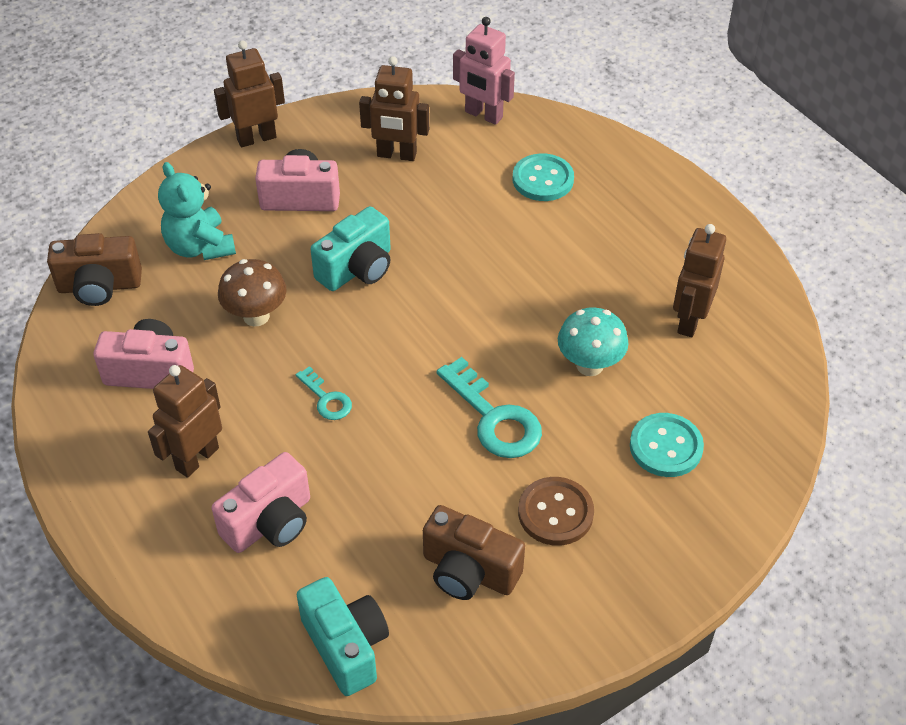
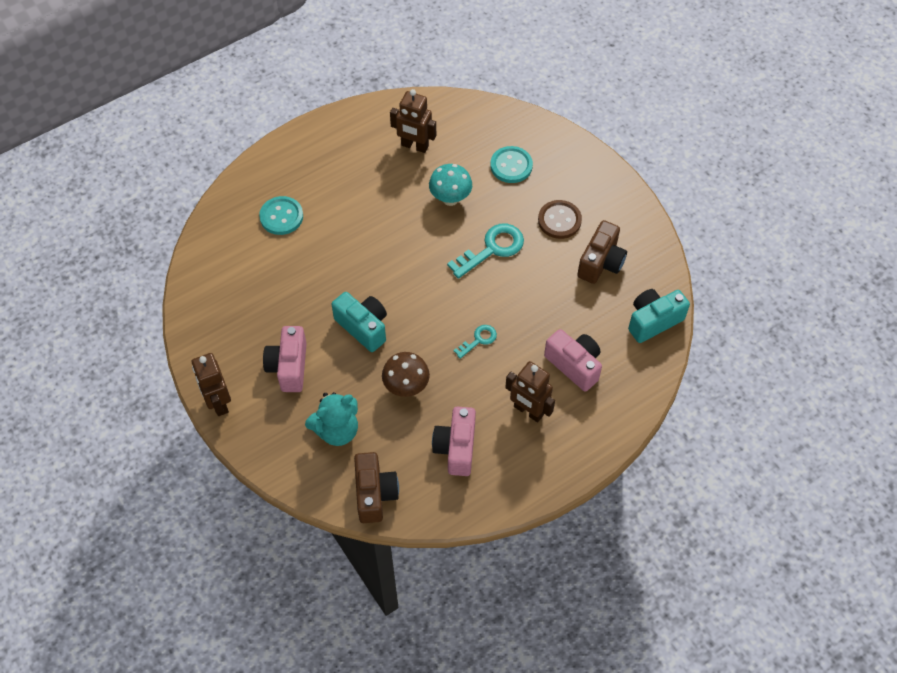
camera: 90 degrees left, 10 degrees up
(396, 155) = (247, 306): brown robot -> none
(483, 115) = (208, 251): pink robot -> none

